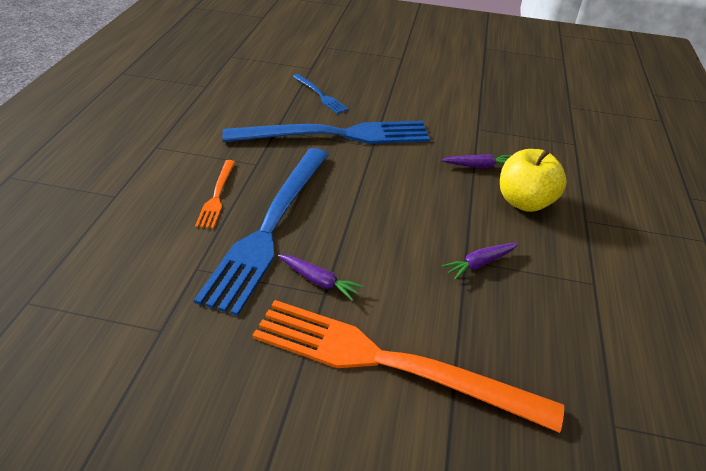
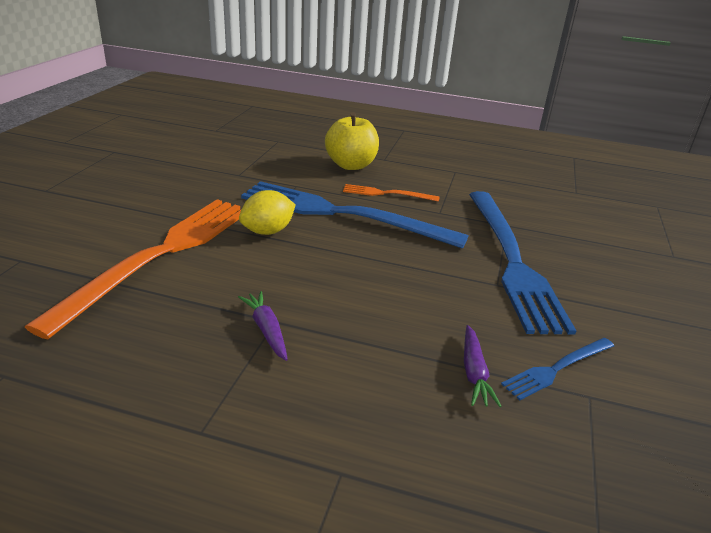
camera: 95 degrees right, 10 degrees down
(319, 281) = (268, 231): purple carrot -> yellow lemon
(320, 95) = (603, 257): blue fork -> blue fork (557, 368)
(524, 202) = (388, 403): yellow apple -> yellow apple (351, 165)

